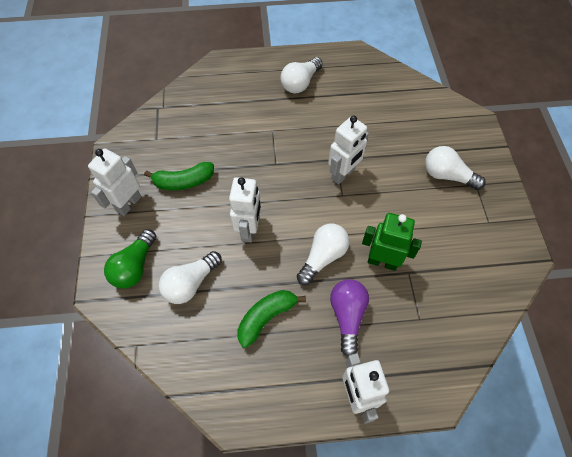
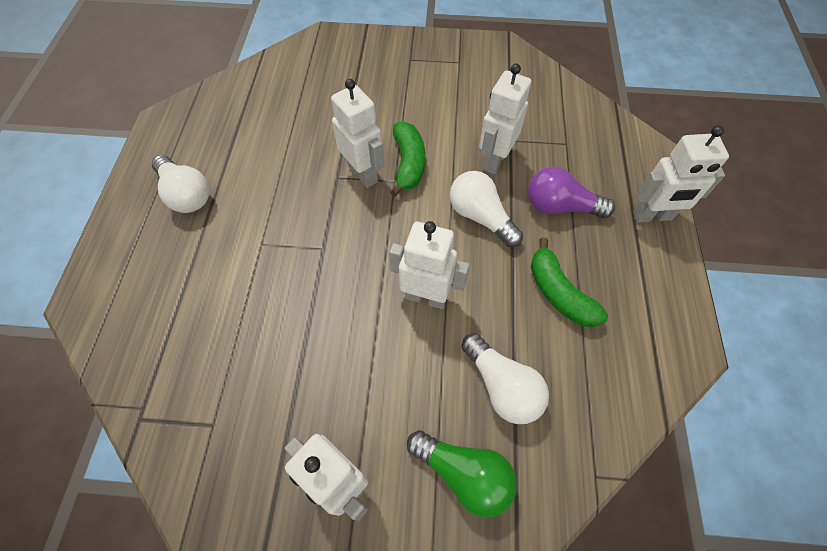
camera: 80 degrees left, 0 degrees up
(184, 181) = (319, 383): green banana -> green banana (408, 164)
(382, 261) = (494, 160): green robot -> white robot
(447, 176) = (392, 79): white light bulb -> none

